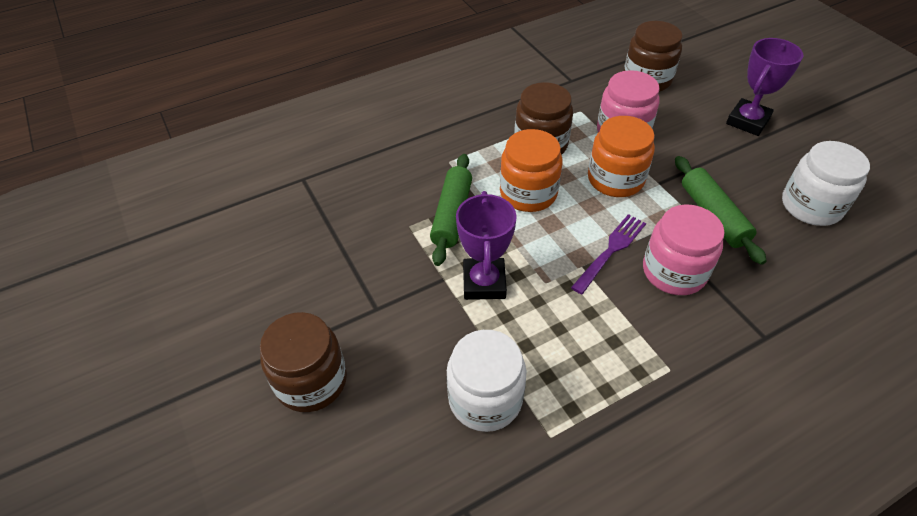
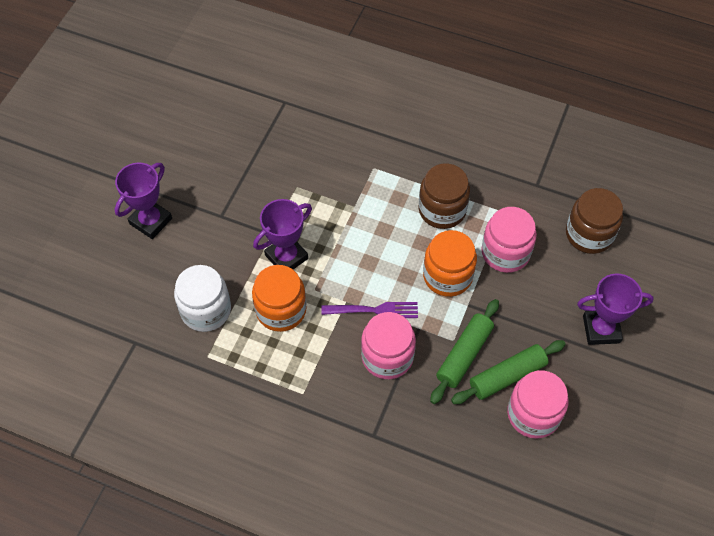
camera: 50 degrees right, 10 degrees up
(311, 381) = (151, 221): brown jar -> purple trophy
(452, 215) = (326, 203): green rolling pin -> green rolling pin (507, 376)
(528, 193) = (385, 232): orange jar -> orange jar (281, 310)
(811, 206) = (533, 414): white jar -> pink jar

